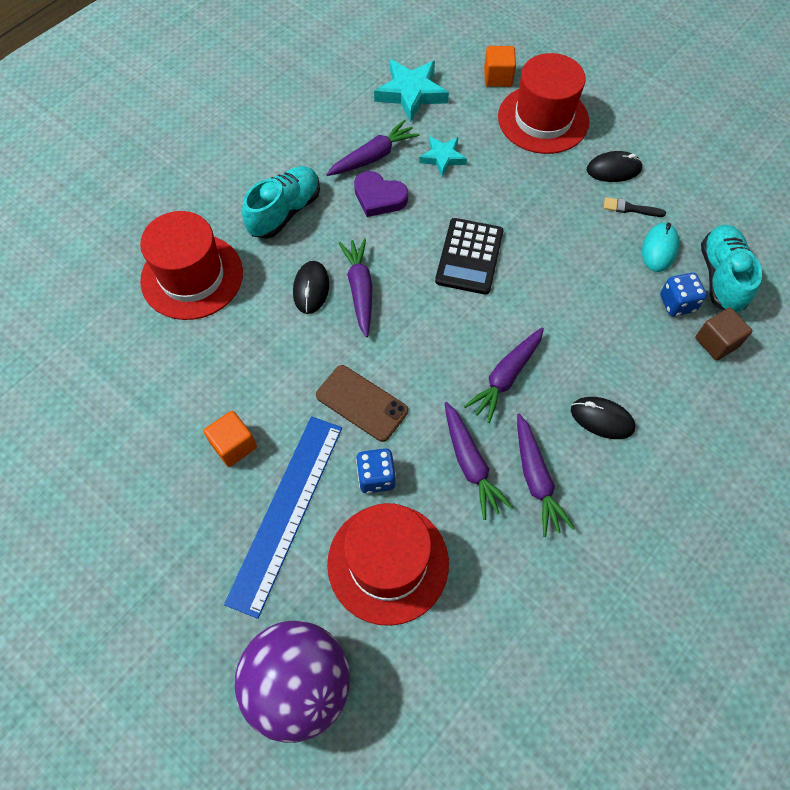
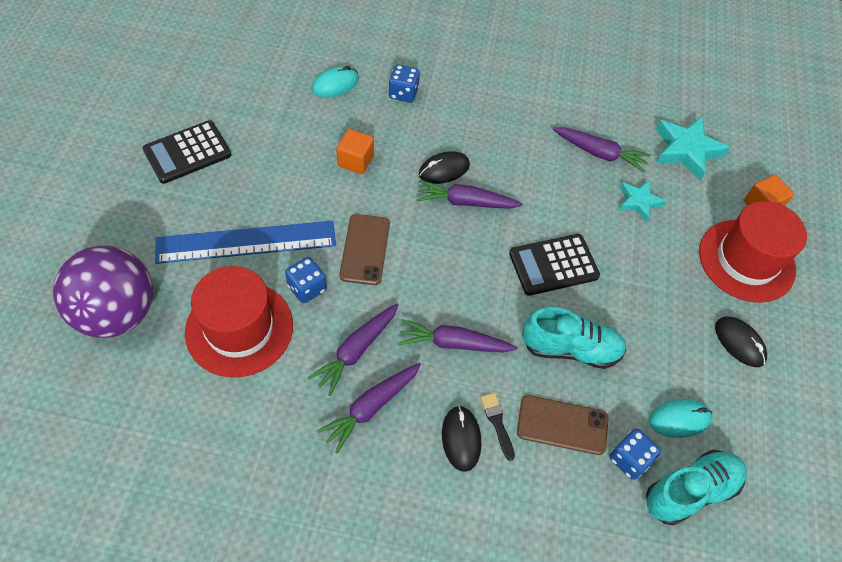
camera: 55 degrees right, 5 degrees down
(125, 524) = (187, 152): none -> black calculator
(134, 333) = (335, 84): none -> turquoise mouse
(192, 276) = (403, 93): red hat -> blue dice
(234, 445) = (281, 185): orange cube -> orange cube (355, 161)
(285, 212) = (501, 121): turquoise shoe -> turquoise shoe (570, 348)
(360, 290) = (465, 202): purple carrot -> purple carrot turned 135 degrees counterclockwise
(379, 197) = (562, 175): purple heart -> none
(625, 334) = (562, 425): none -> brown phone
(630, 208) = (706, 375): black brush -> black brush (497, 423)
(716, 342) = (611, 513): brown cube -> none

